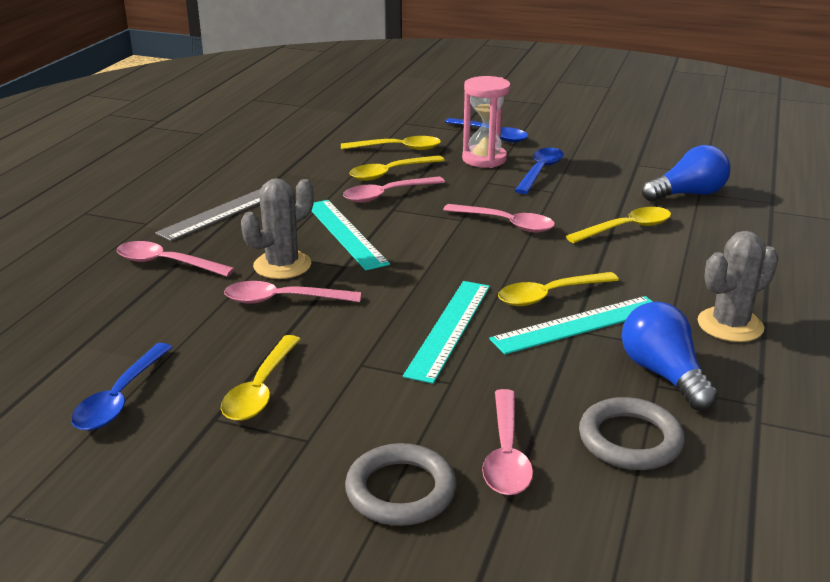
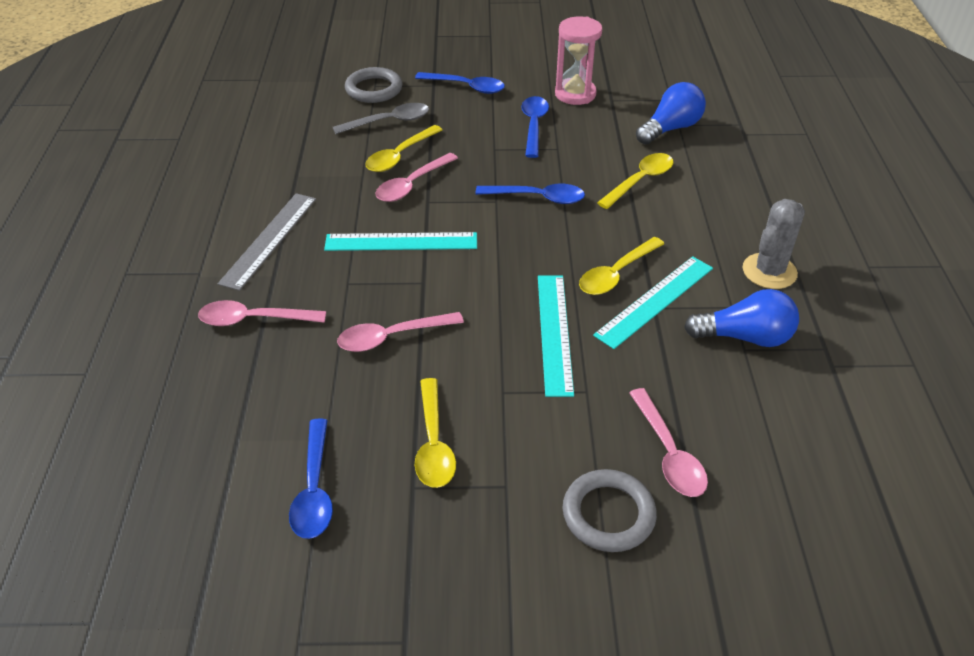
camera: 20 degrees left, 15 degrees up
(282, 265) = (366, 295): grey cactus -> none
(345, 233) = (401, 242): turquoise ruler -> turquoise ruler turned 45 degrees counterclockwise
(398, 149) = (389, 122): yellow spoon -> grey spoon
(484, 159) = (476, 120): pink hourglass -> pink hourglass (575, 94)
(506, 224) = (537, 198): pink spoon -> blue spoon
(630, 440) = (751, 411): grey ring -> grey ring (374, 89)
(663, 374) = (744, 337): blue light bulb -> blue light bulb turned 135 degrees clockwise

